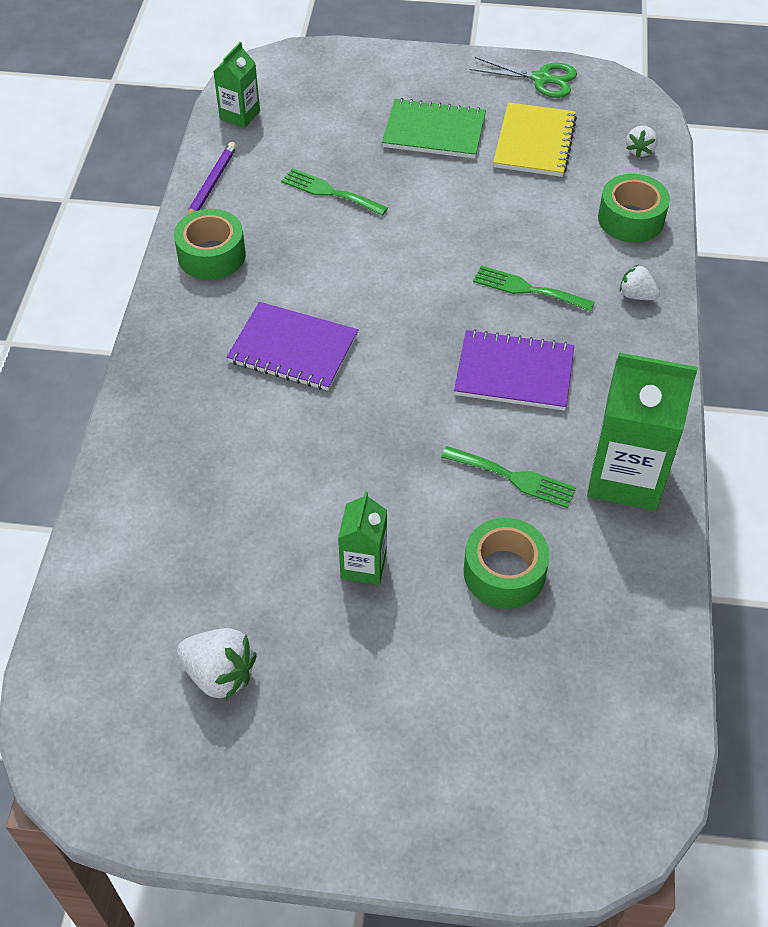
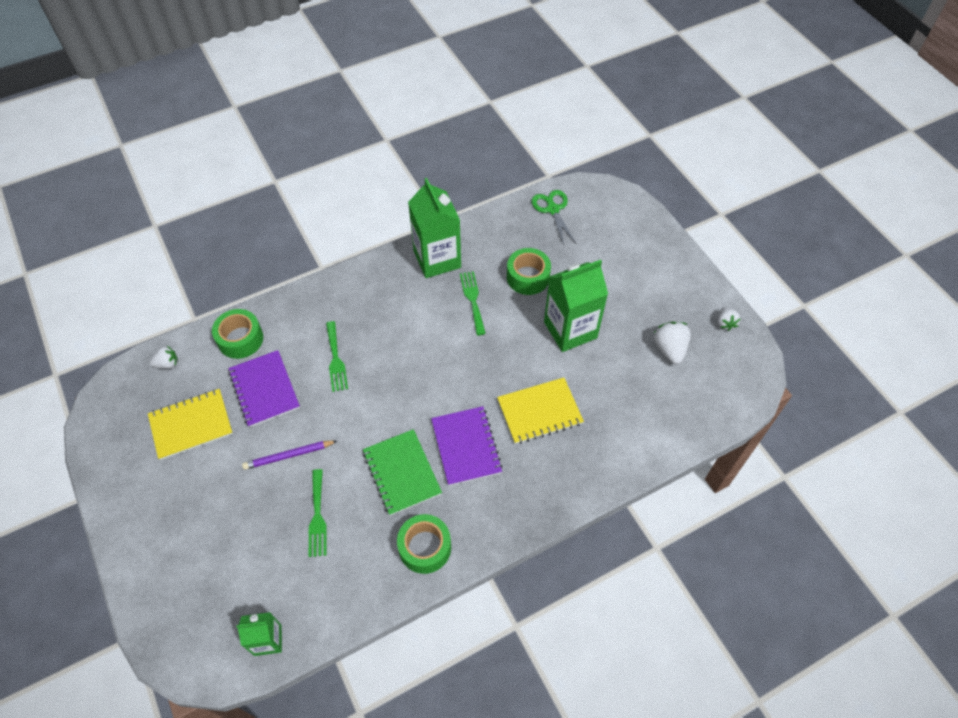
camera: 125 degrees left, 5 degrees up
(211, 185) = (358, 600): purple pencil -> purple pencil (288, 455)
(270, 447) = (539, 412): none -> yellow notebook
(363, 565) = (570, 330): green carton -> green carton, size x1.83
(434, 131) = (212, 491): green notebook -> green notebook (402, 473)
(514, 373) = (404, 334): purple notebook -> purple notebook (264, 389)
(541, 79) = (112, 458): green scissors -> green scissors (553, 209)
(636, 295) = (306, 308): white strawberry -> white strawberry (725, 323)

